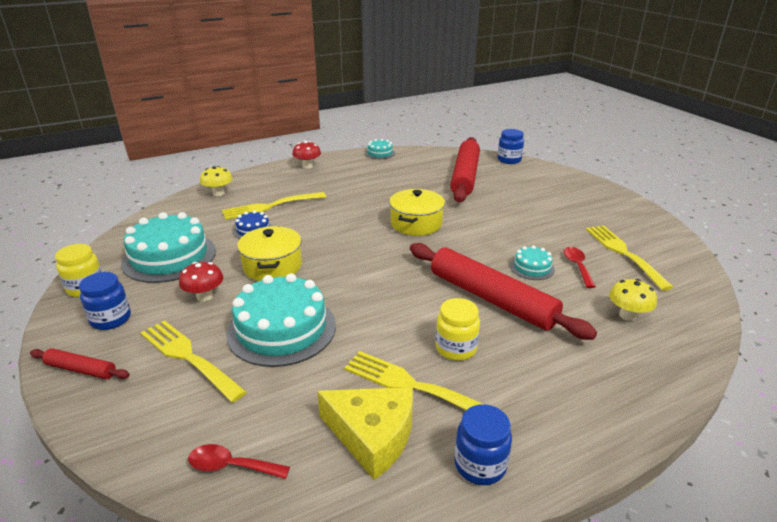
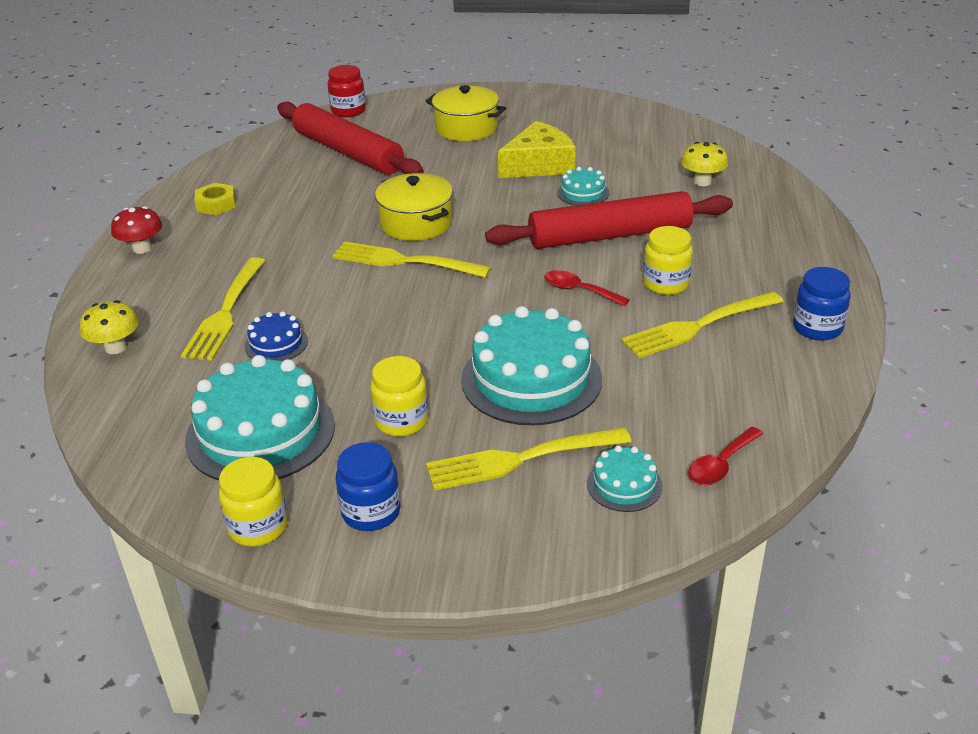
camera: 55 degrees left, 5 degrees up
(81, 369) = (463, 553): red rolling pin -> none
(204, 296) = (401, 421): red mushroom -> yellow jar
(272, 266) = (390, 351): yellow pot -> yellow pot (466, 128)
(367, 166) = (216, 204): none -> yellow nut
(372, 435) = (743, 370): yellow cheese -> yellow cheese (539, 165)
(380, 153) = (192, 182): turquoise cake -> turquoise cake (624, 485)
(509, 160) = (348, 111): blue jar -> red jar
(577, 266) = (607, 170): red spoon -> red spoon (579, 290)
(624, 254) = (614, 139): yellow fork -> yellow fork (405, 261)

